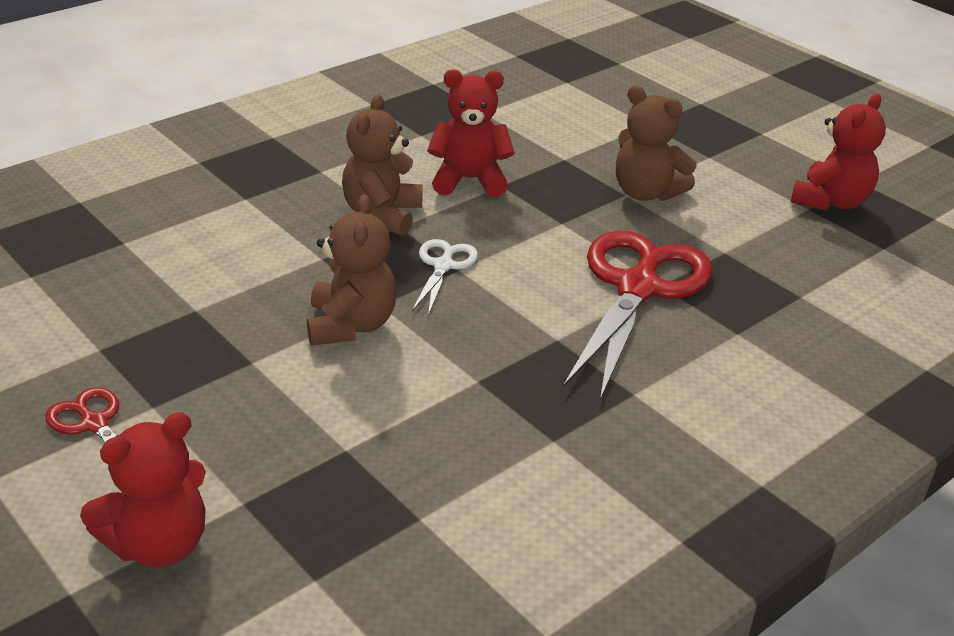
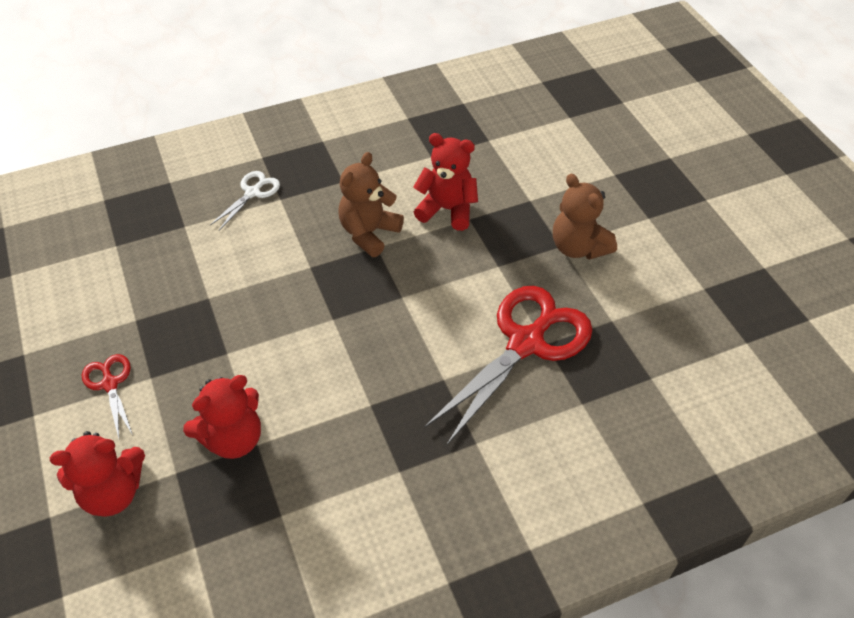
camera: 20 degrees right, 15 degrees up
(351, 325) = (304, 334): brown teddy bear -> none
(443, 266) = (392, 291): white scissors -> white scissors (252, 193)
(830, 202) = (727, 285): red teddy bear -> red teddy bear (233, 438)

